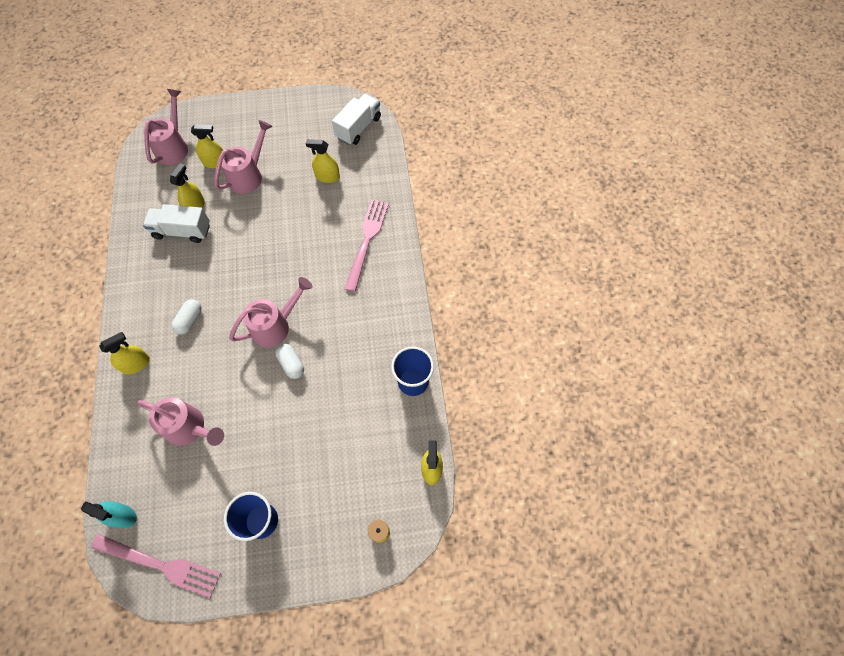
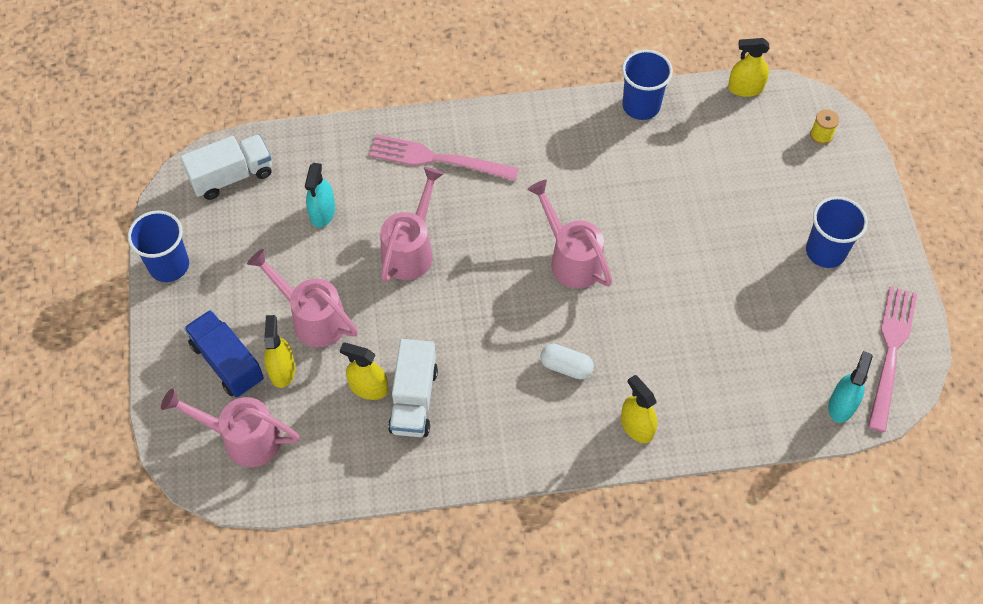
camera: 90 degrees left, 5 degrees down
(189, 428) = (722, 344): pink watering can -> pink watering can (411, 250)
(225, 136) = (227, 362): none -> blue truck
(291, 364) = (625, 236): white capsule -> none
(295, 103) = (169, 265): none -> blue cup
(327, 176) = (322, 212): yellow spray bottle -> turquoise spray bottle
(358, 128) = (232, 176): white truck -> white truck turned 120 degrees clockwise

